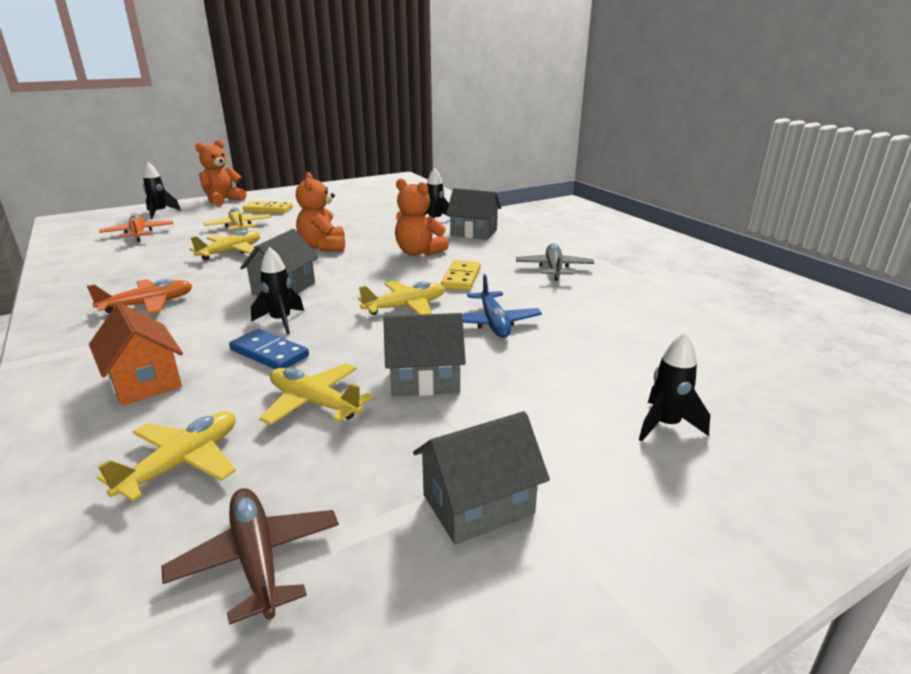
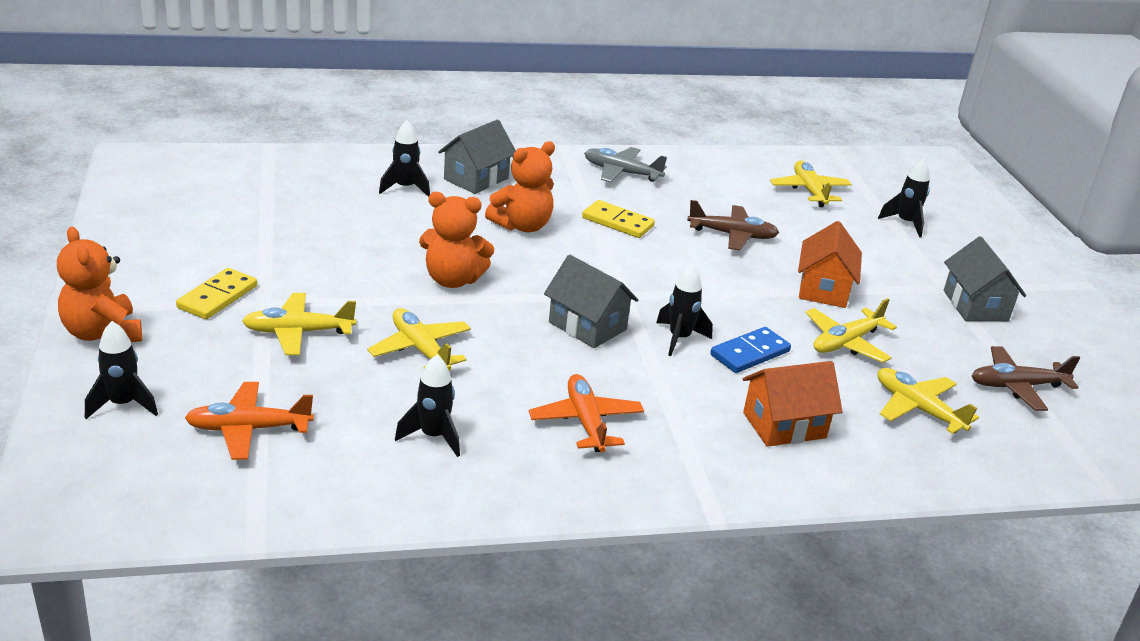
camera: 75 degrees left, 5 degrees up
(130, 268) = (433, 436): none -> black rocket
(405, 307) = (676, 267): yellow plane -> yellow plane (809, 191)
(424, 380) = (823, 289): grey house -> orange house
(493, 323) = (732, 235): blue plane -> brown plane

